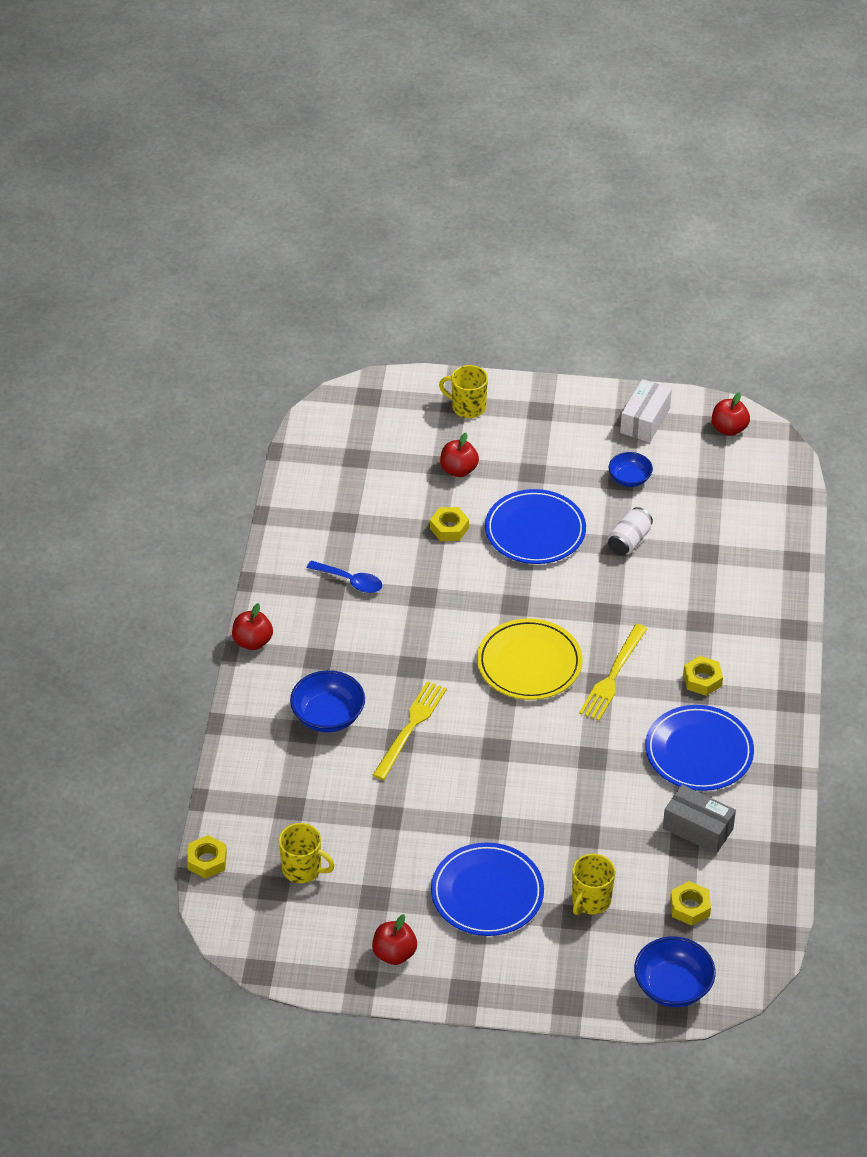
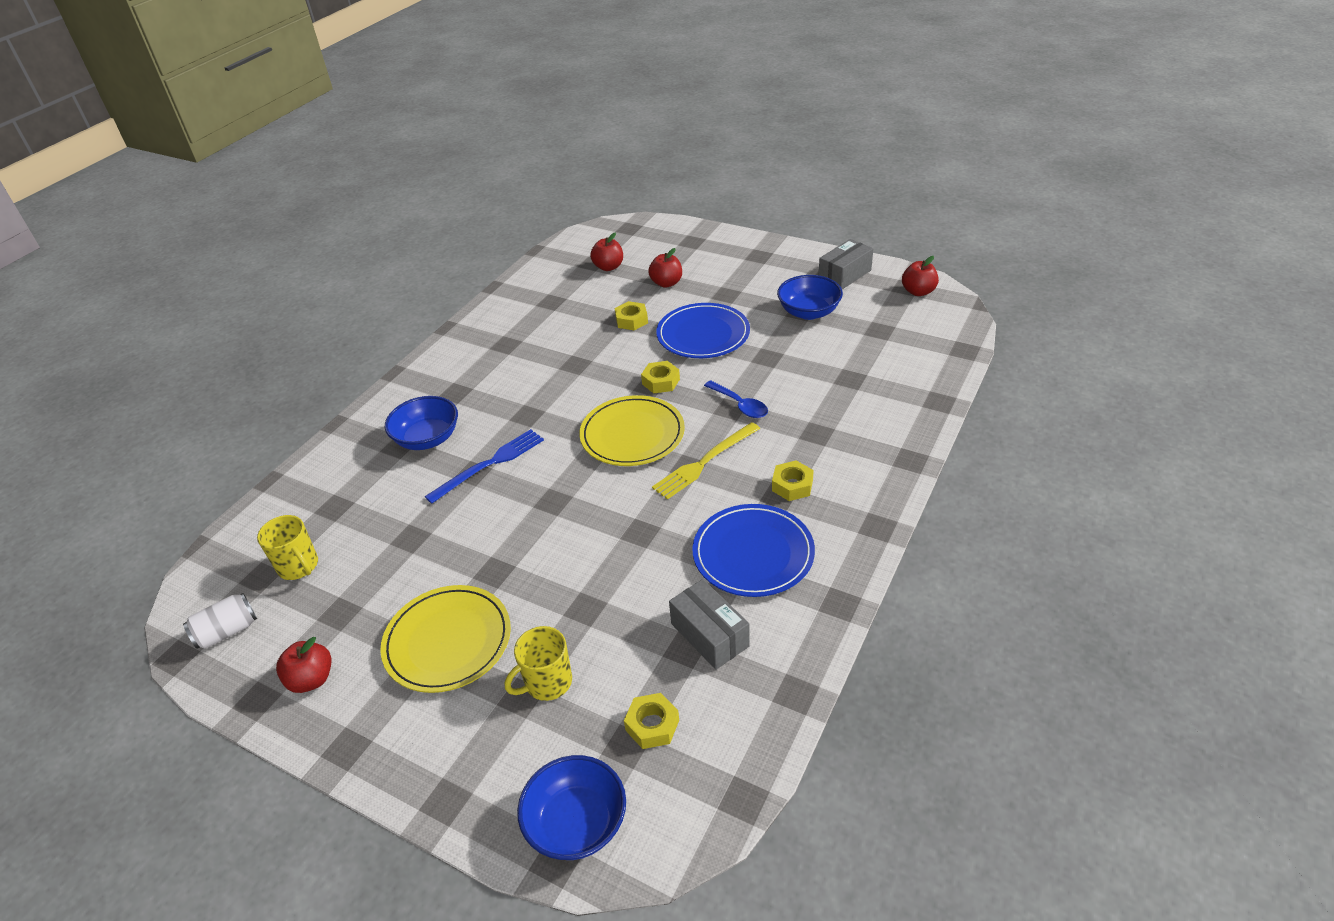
camera: 25 degrees right, 5 degrees down
(207, 861) = (227, 535): yellow nut -> yellow nut (661, 382)
(252, 642) = (414, 370): red apple -> red apple (608, 267)
(350, 581) = (524, 342): blue spoon -> blue spoon (740, 405)
(410, 727) = (489, 464): yellow fork -> blue fork
(467, 407) = (701, 245): yellow mug -> none
(487, 893) = (448, 641): blue plate -> yellow plate
(629, 479) = (808, 312): blue bowl -> blue bowl, size x1.57
(629, 541) = (782, 357): white can -> white can (227, 631)
(645, 420) = (844, 275): white box -> grey box

